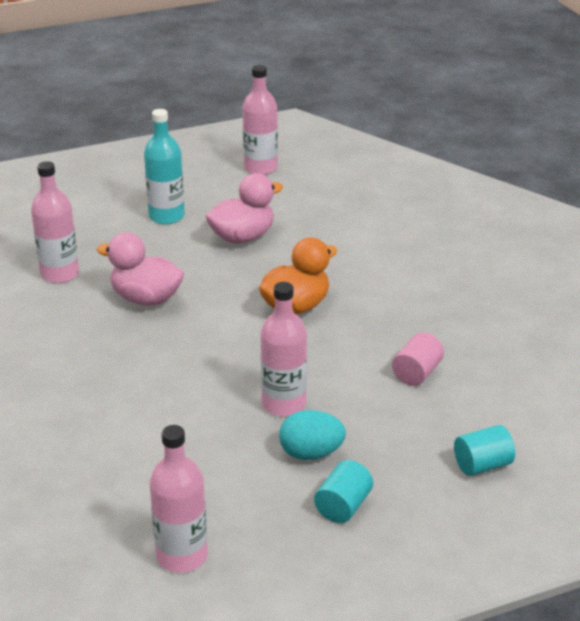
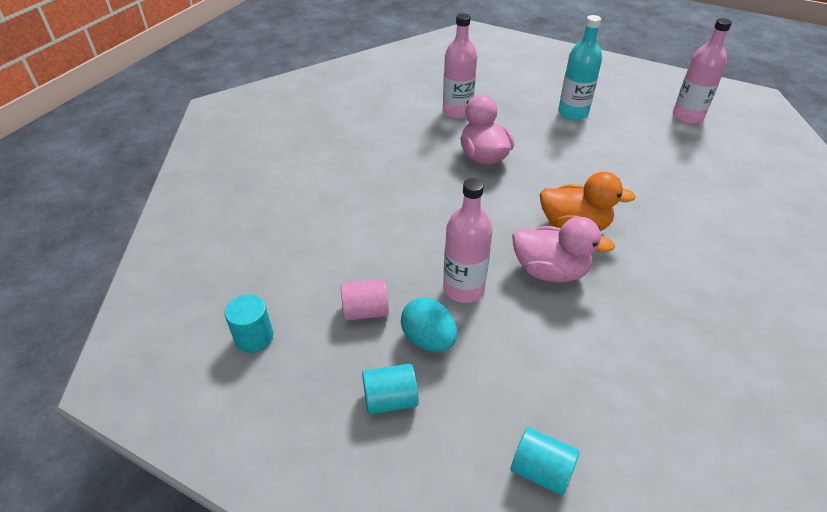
camera: 50 degrees right, 10 degrees up
(182, 556) = (254, 337): pink bottle -> turquoise cylinder
(242, 237) = (605, 155): pink duck -> pink duck (550, 271)
(417, 373) = (596, 345): pink cylinder -> pink cylinder (365, 311)

